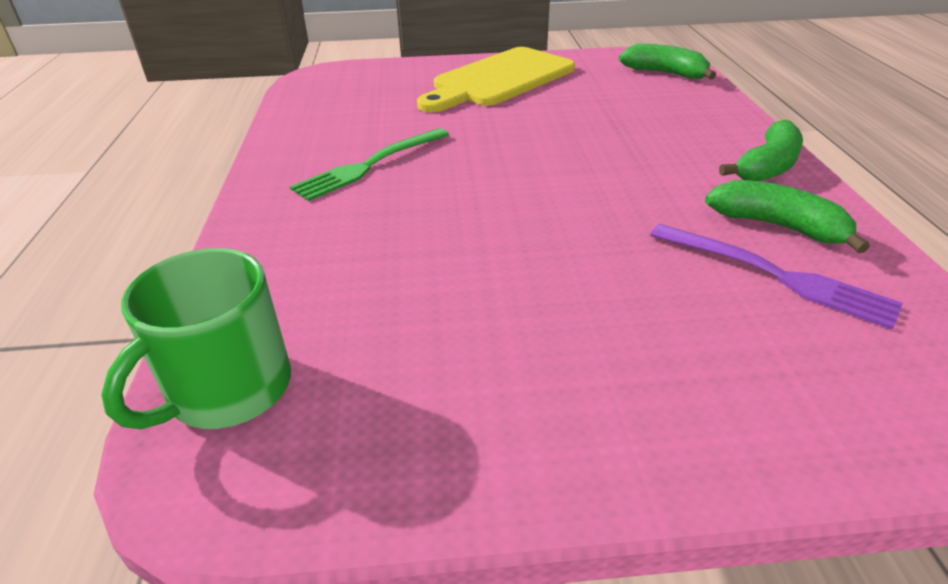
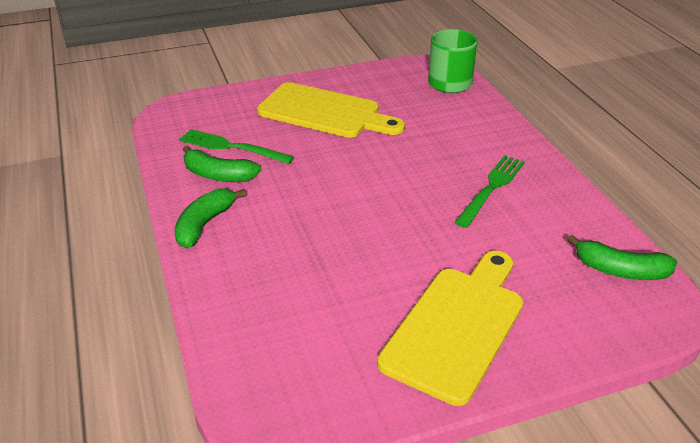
camera: 165 degrees right, 0 degrees up
(582, 336) = (324, 112): none -> yellow cutting board
(665, 73) = (264, 372): green banana -> green banana (620, 270)
(778, 276) = (231, 147): purple fork -> green fork

